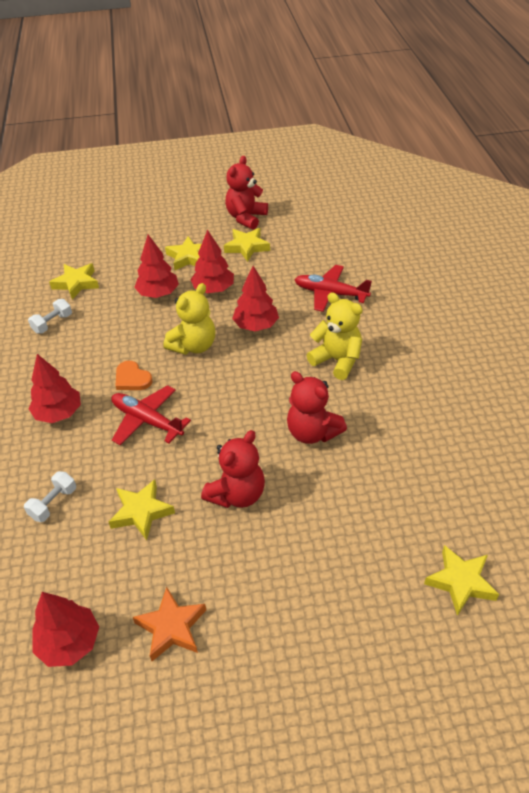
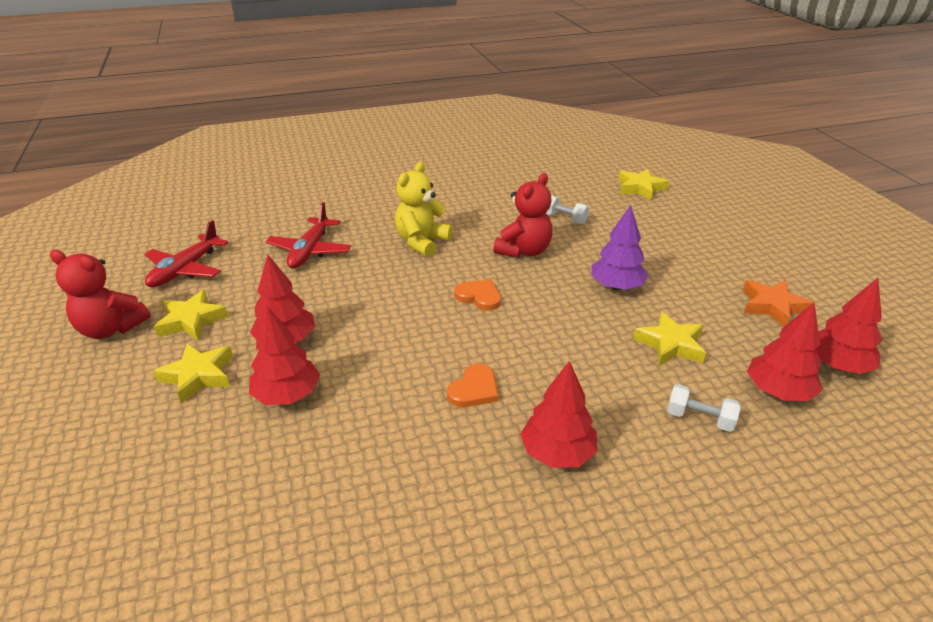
camera: 100 degrees left, 10 degrees down
(52, 323) = (354, 519): white dumbbell -> white dumbbell (564, 219)
(76, 283) = (238, 513): yellow star -> none
(147, 420) = (543, 362): red plane -> red plane (185, 270)
(193, 346) = (405, 343): yellow teddy bear -> none
(237, 494) = (616, 286): red teddy bear -> purple tree
(242, 392) = (479, 296): none -> orange heart
(256, 325) = (365, 297): red tree -> red tree (778, 391)

